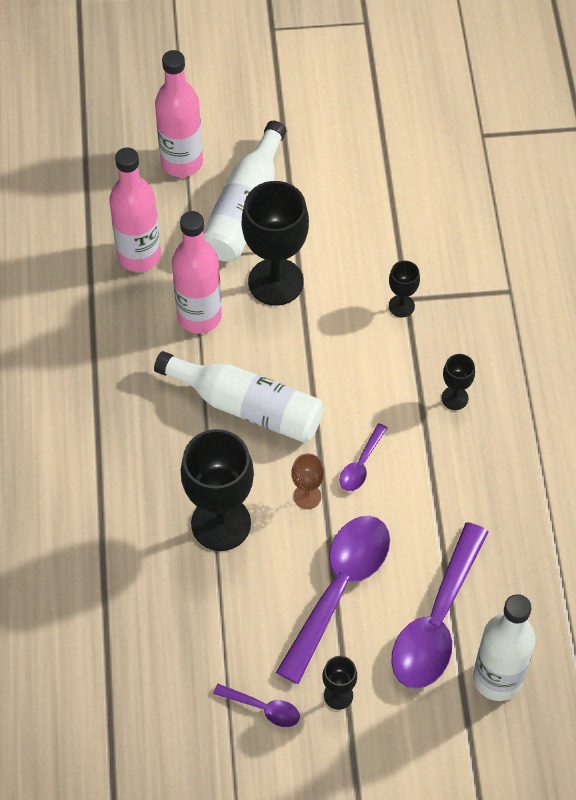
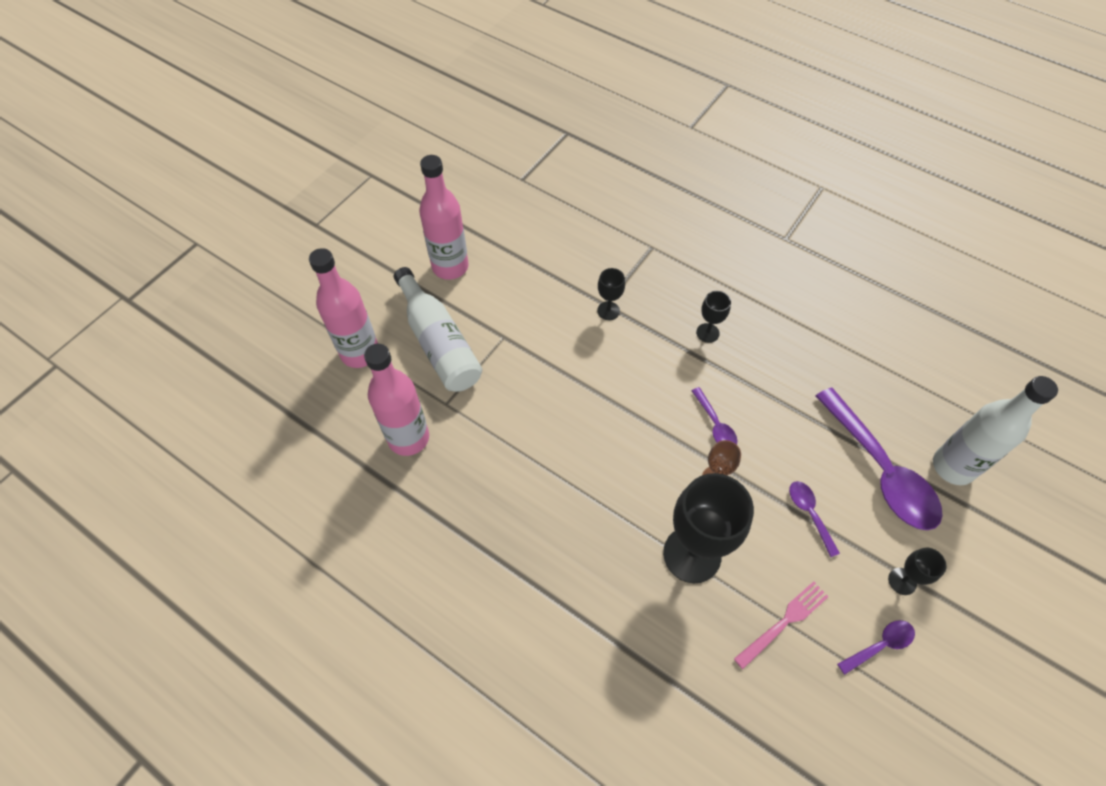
camera: 50 degrees left, 0 degrees up
(199, 316) = (500, 437): pink bottle -> pink bottle (450, 267)
(220, 626) = (784, 622): none -> pink fork
(247, 406) = (605, 462): white bottle -> none
(275, 282) = (518, 368): black goblet -> none
(339, 589) = (809, 514): purple spoon -> purple spoon, size x0.46

